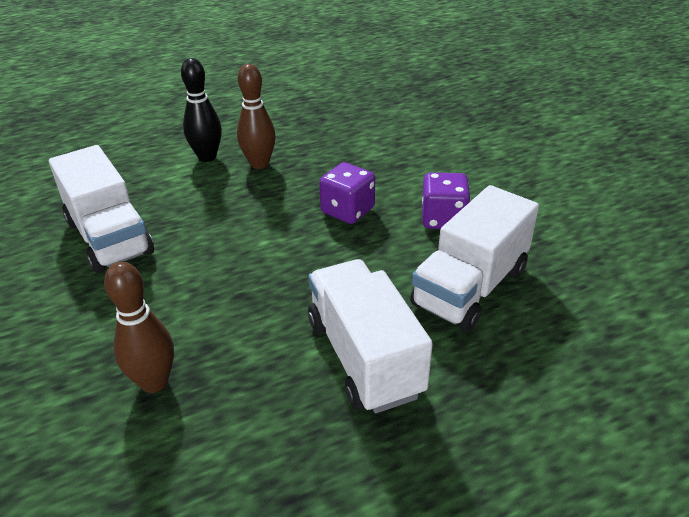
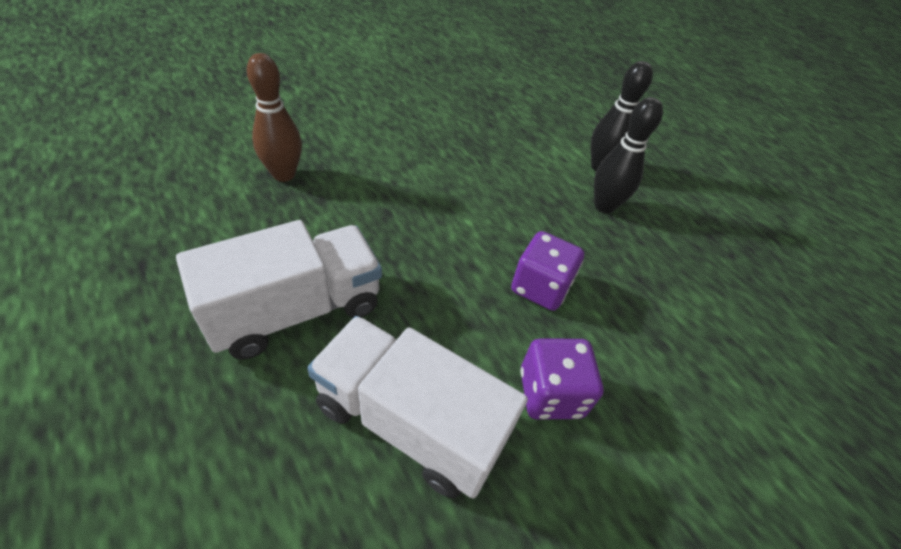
camera: 75 degrees right, 10 degrees up
(109, 237) = (457, 127): white truck -> none
(259, 164) = (604, 206): brown bowling pin -> black bowling pin

